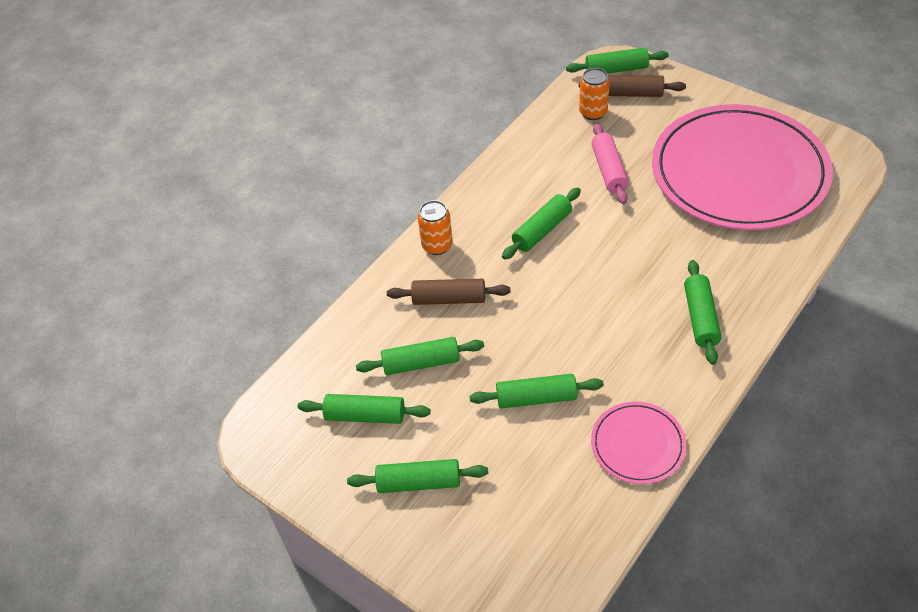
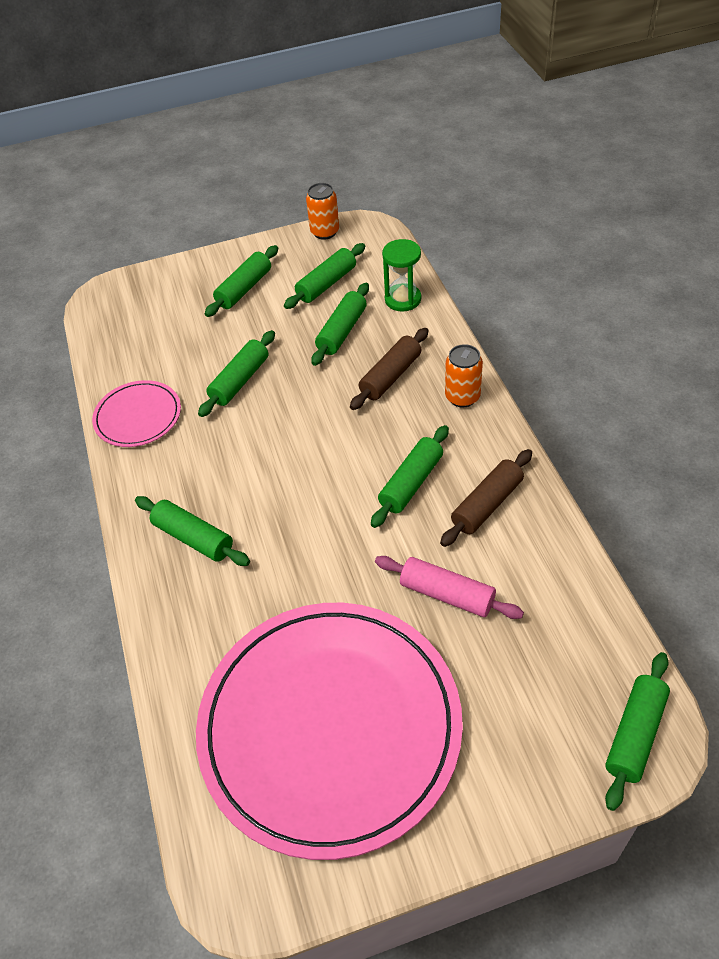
camera: 125 degrees right, 0 degrees up
(348, 344) = (403, 299): none -> green hourglass
(542, 230) = (411, 483): green rolling pin -> green rolling pin turned 45 degrees clockwise
(593, 112) = (561, 645): orange can -> orange can (325, 232)
(631, 93) = (568, 715): brown rolling pin -> brown rolling pin (487, 504)

